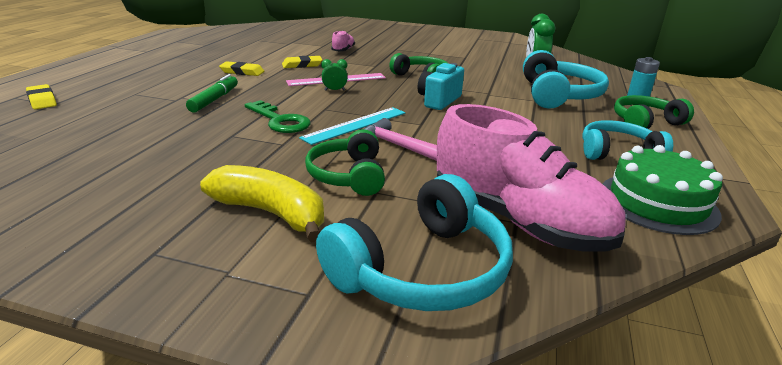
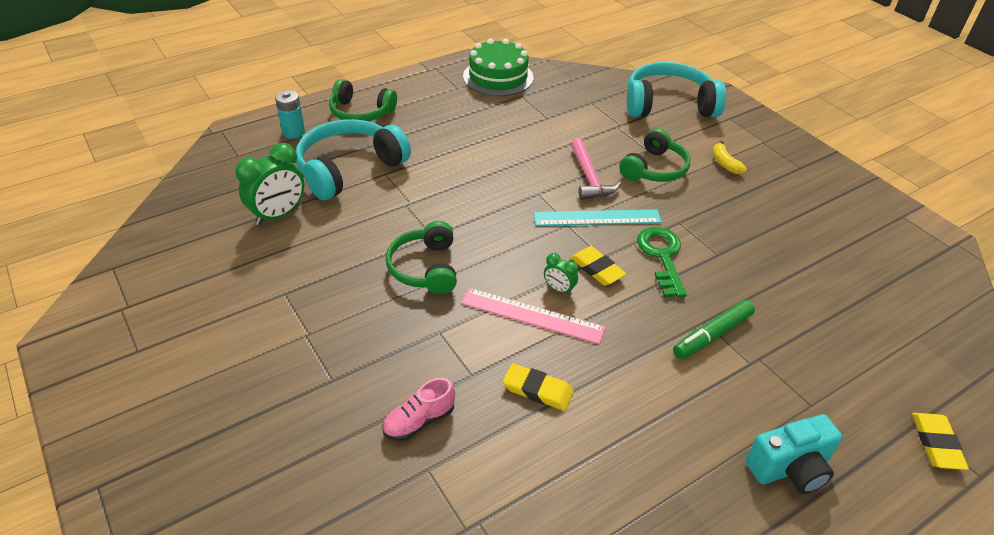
camera: 140 degrees left, 15 degrees up
(242, 72) = (641, 409): yellow eraser -> yellow eraser (597, 269)
(271, 213) = (725, 163): yellow banana -> yellow banana, size x0.49
(439, 101) = (475, 216): turquoise camera -> turquoise camera (790, 468)
(517, 221) = (590, 102): pink shoe -> none
(617, 152) = (446, 105): turquoise headphones -> none

